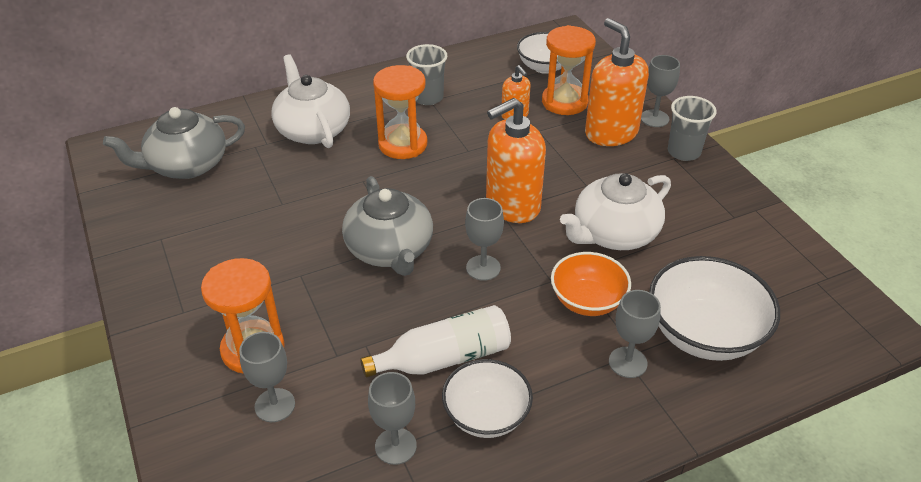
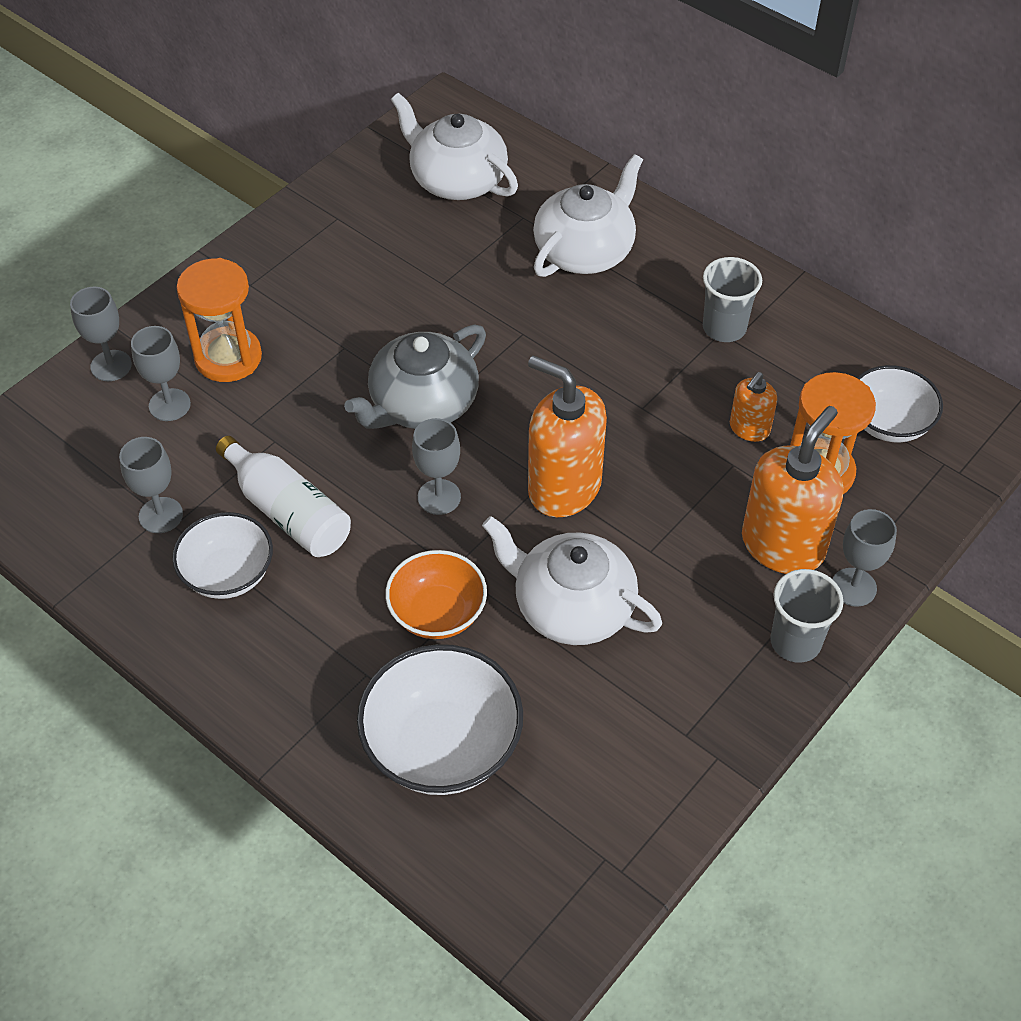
camera: 65 degrees right, 10 degrees up
(186, 165) = (457, 180): grey teapot -> white teapot
(403, 144) = (612, 341): orange hourglass -> none
(627, 362) = (359, 679): grey goblet -> grey goblet (111, 366)

